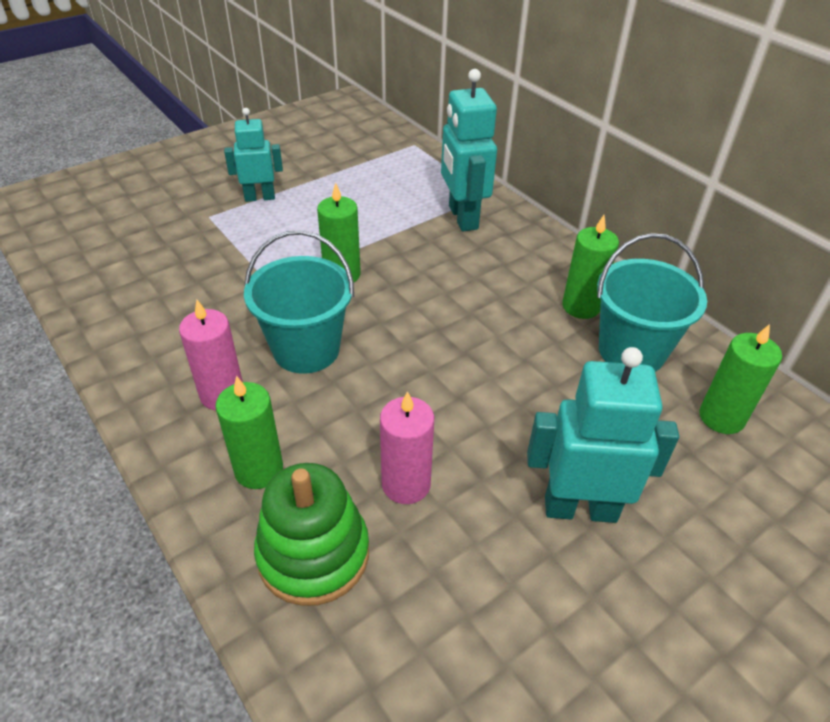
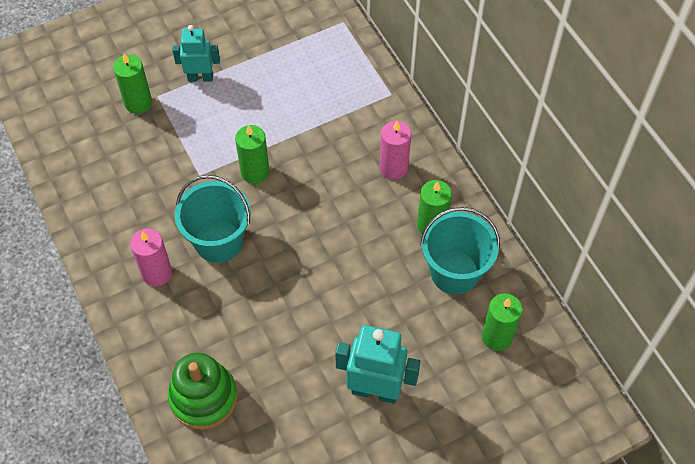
camera: 10 degrees right, 15 degrees up
(259, 470) = (176, 335): green candle -> green candle (138, 103)
(406, 484) = (268, 358): pink candle -> pink candle (393, 168)
(462, 218) = (363, 120): turquoise robot -> none

